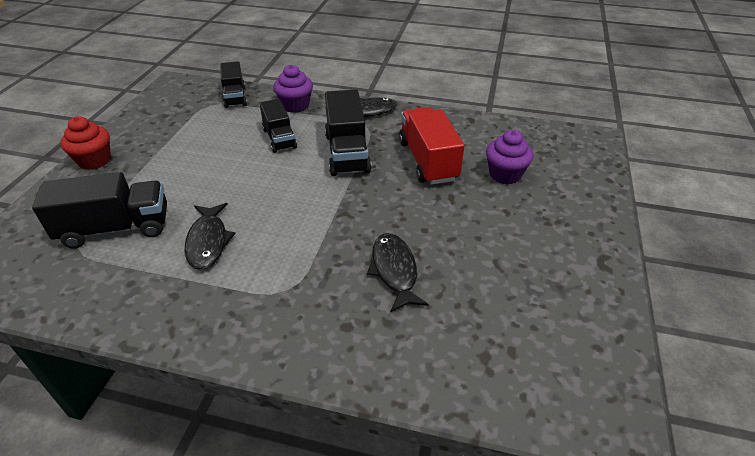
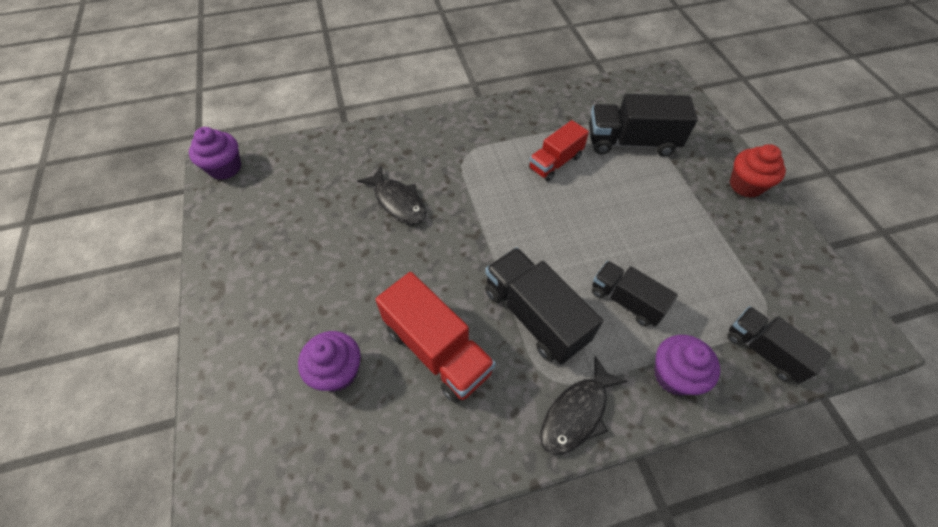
camera: 150 degrees right, 15 degrees up
(116, 228) = (631, 142): black truck -> black truck turned 45 degrees clockwise
(208, 241) = (555, 162): black fish -> red truck
(604, 416) = (225, 168): none -> purple cupcake

